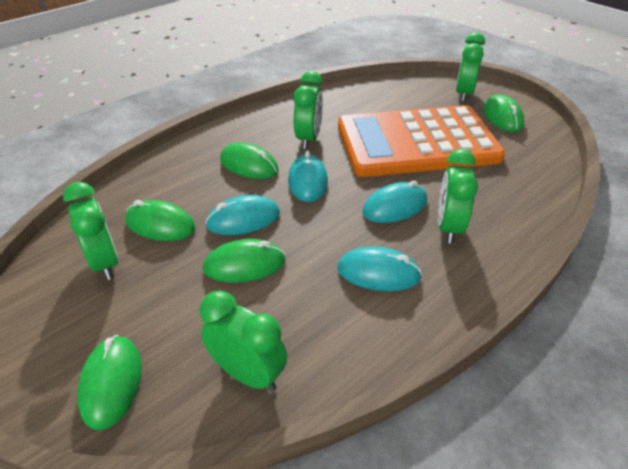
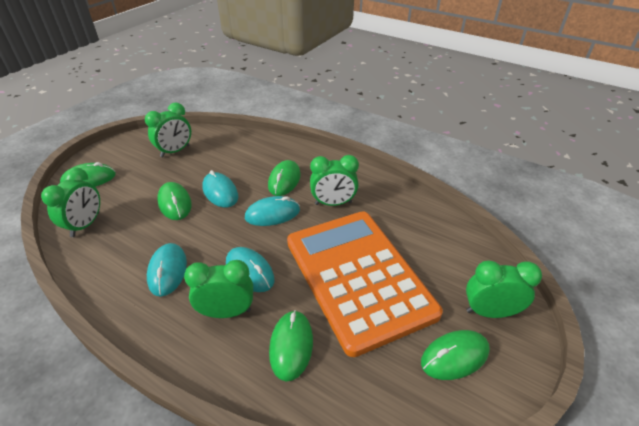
camera: 75 degrees right, 0 degrees up
(160, 225) = (210, 160): green mouse -> green mouse (291, 346)

